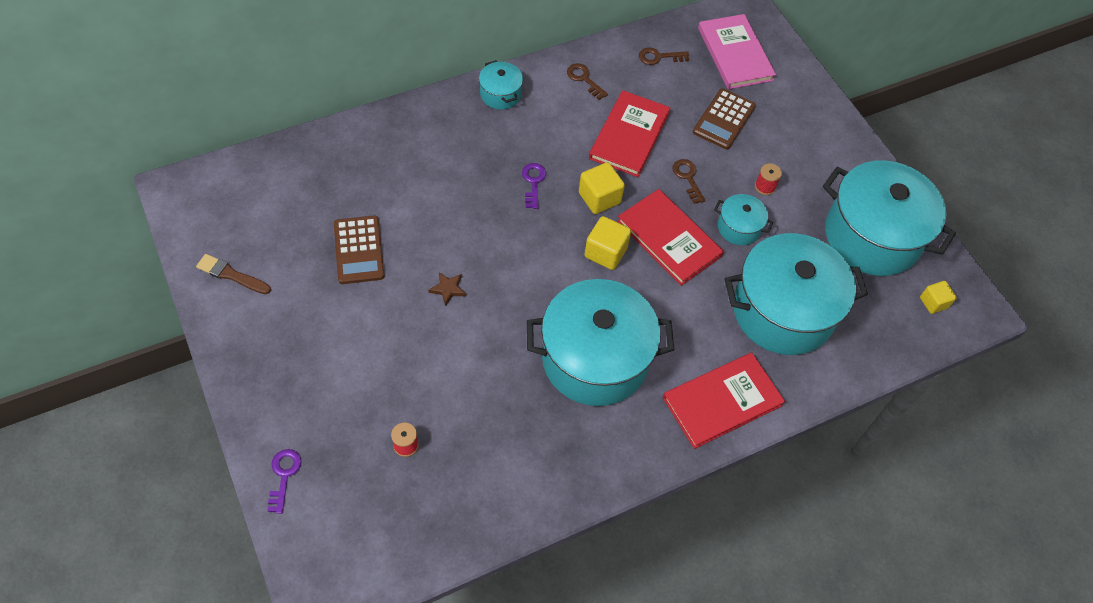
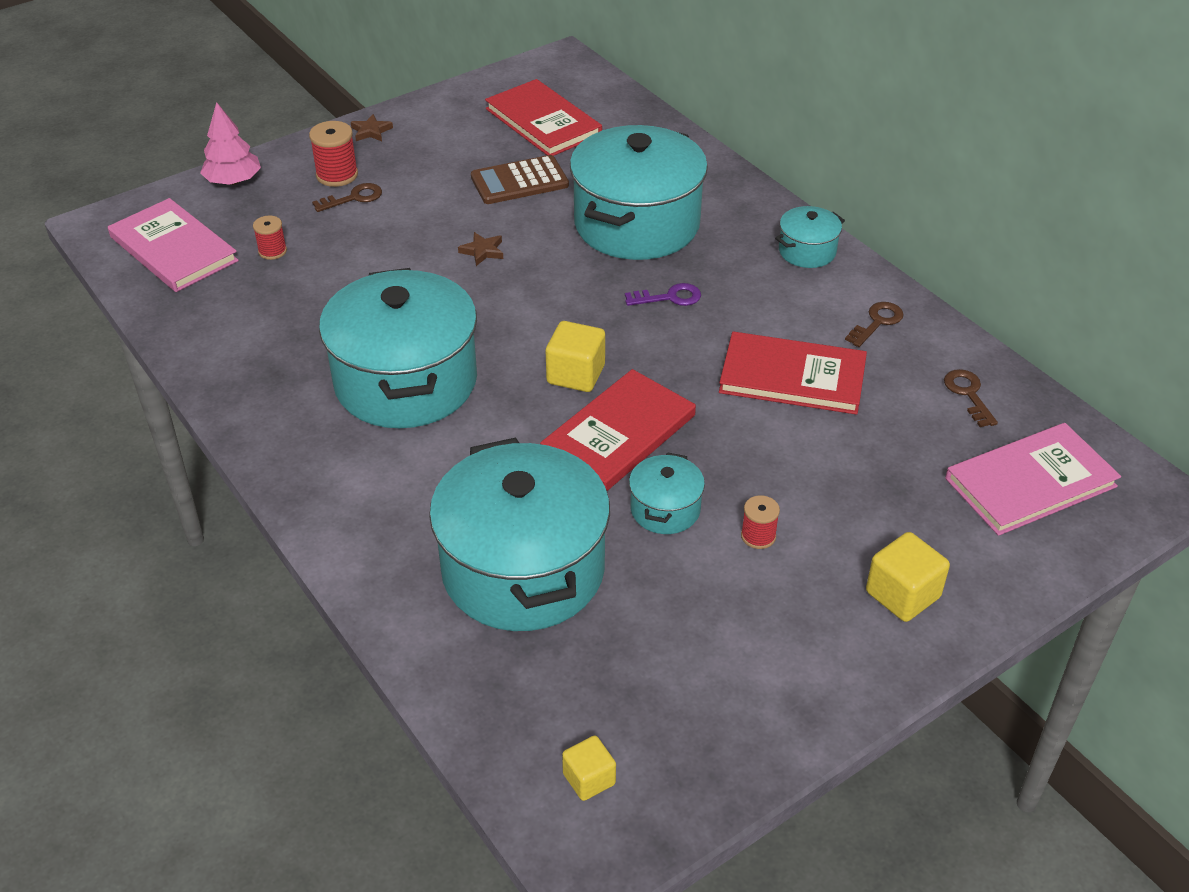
camera: 85 degrees right, 15 degrees down
(231, 275) = (464, 109): brown brush -> none
(239, 353) = (371, 131): none -> brown star
(284, 475) = (233, 181): purple key -> pink tree
(303, 386) = (337, 175): none -> red spool
(380, 529) = (173, 249): none -> pink book
(599, 198) = (666, 359): yellow cube -> yellow cube (902, 594)
(688, 178) = (739, 445): brown key -> brown key (353, 198)
(722, 401) = (357, 510): red book -> red book (543, 122)
(724, 119) = (877, 478): brown calculator -> none
(872, 236) = (706, 685): turquoise pot -> turquoise pot (636, 224)

